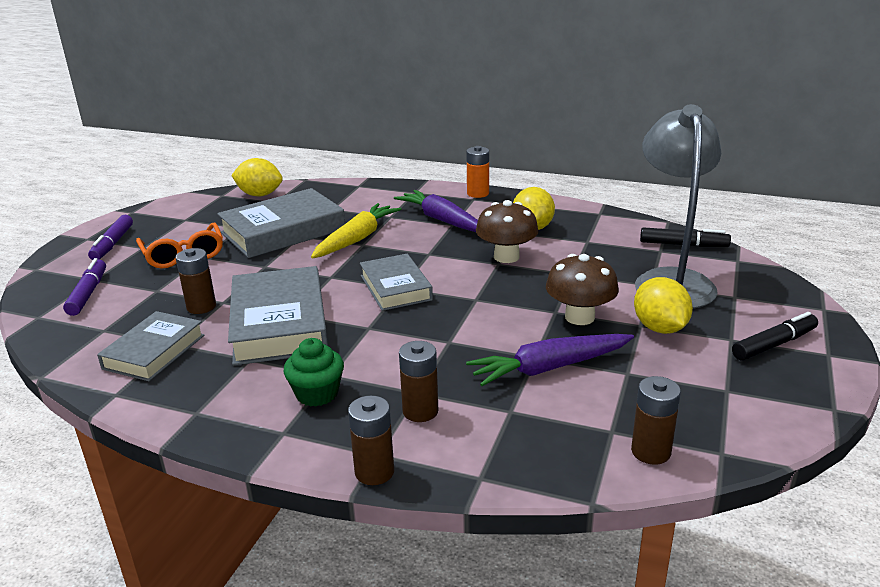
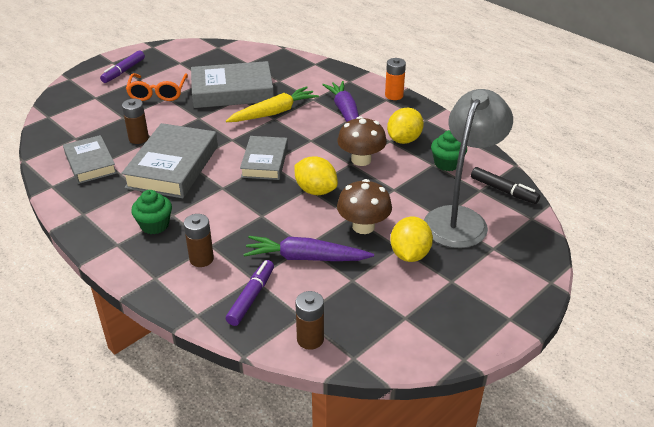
camera: 25 degrees right, 10 degrees up
(88, 294) = (84, 107): purple marker -> purple marker (251, 297)
(154, 352) = (90, 163): grey book -> grey book turned 75 degrees counterclockwise
(260, 195) = (242, 54): yellow lemon -> yellow lemon (315, 190)
(374, 472) = (144, 288): brown battery -> none
(600, 237) = (447, 164): none -> green cupcake
(773, 344) = (477, 296): black marker -> none

